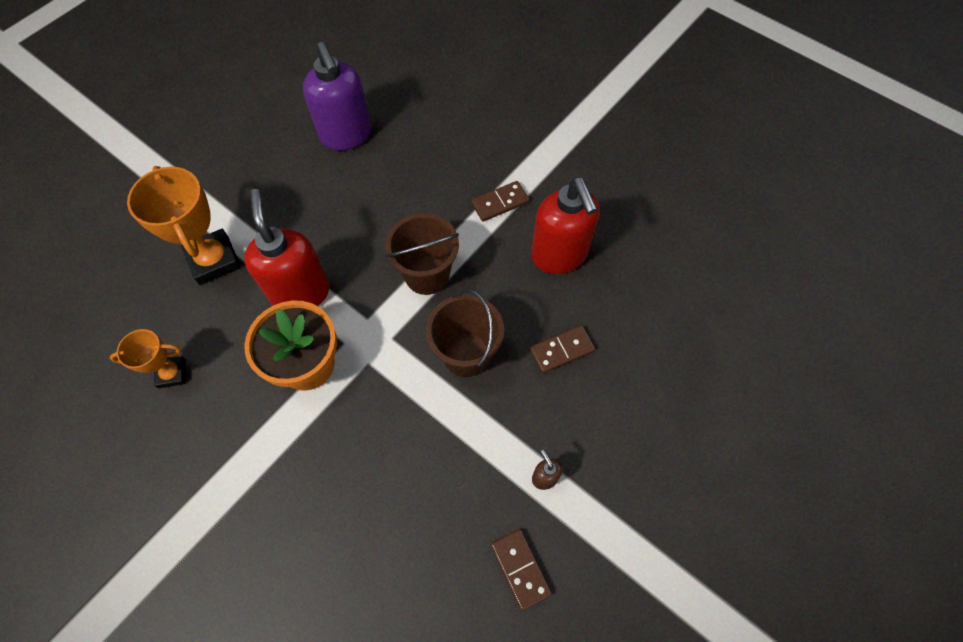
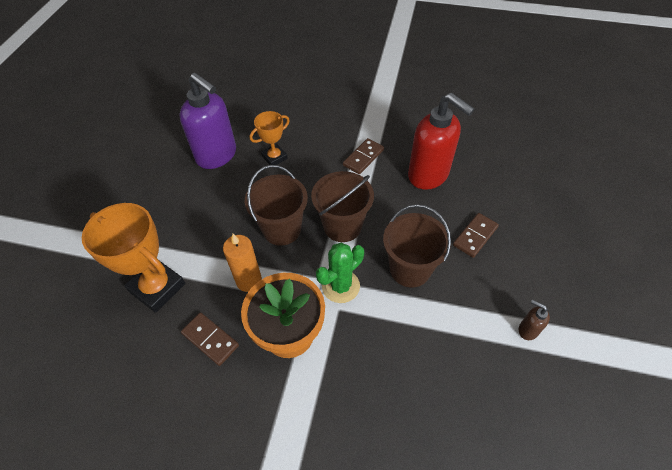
camera: 25 degrees left, 10 degrees down
(172, 374) = (171, 397): orange trophy -> orange trophy (274, 157)
(300, 292) = (249, 281): red soap dispenser -> orange candle
(363, 251) = (282, 229): none -> brown bucket
(385, 339) = (340, 286): none -> green cactus
(520, 569) = (560, 408): brown domino -> brown domino (210, 339)

